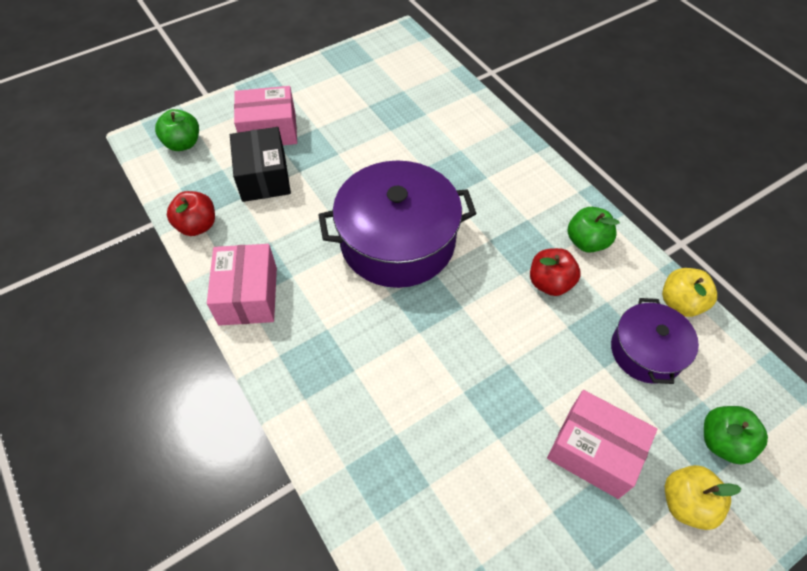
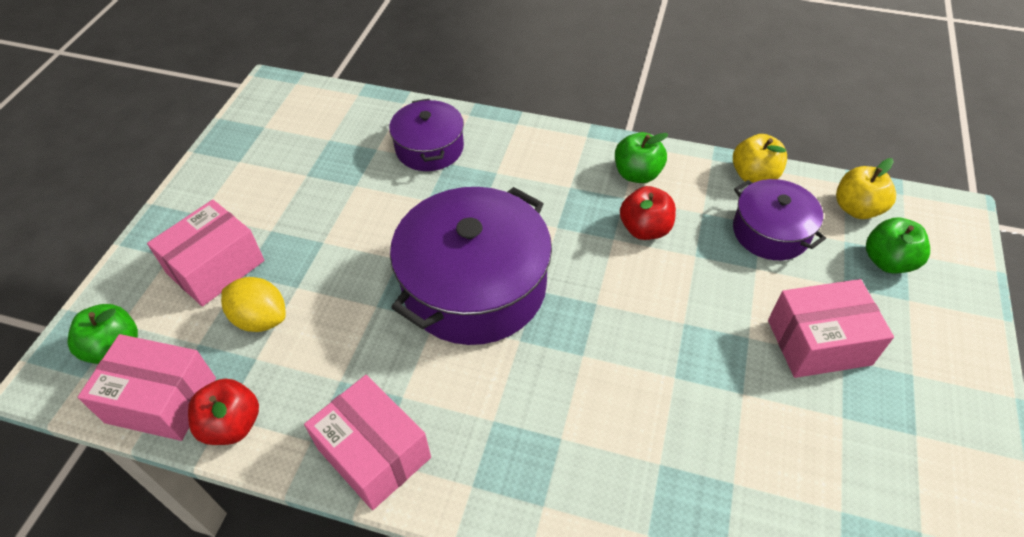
camera: 40 degrees left, 5 degrees down
(178, 187) = (161, 400): none -> pink box
(264, 177) = (261, 319): black box -> yellow lemon
(459, 133) = (429, 148): none -> purple pot
(686, 503) = (914, 328): yellow apple -> yellow apple (856, 208)

